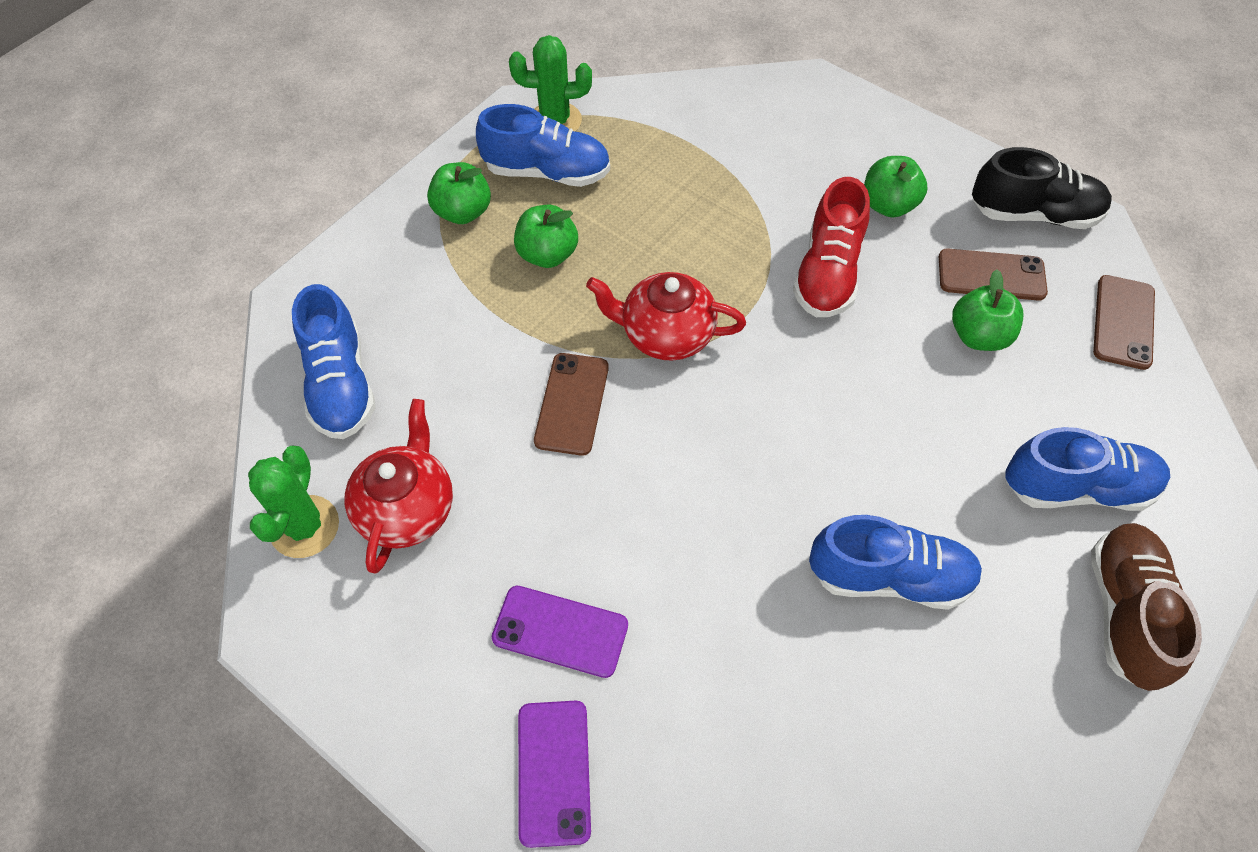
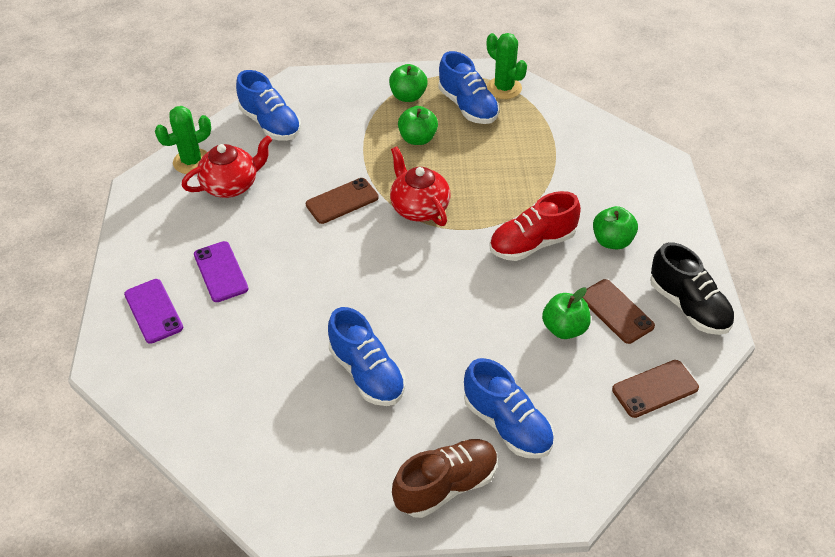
camera: 50 degrees right, 10 degrees down
(340, 384) = (270, 124): blue shoe -> blue shoe turned 75 degrees counterclockwise
(553, 772) = (153, 311): purple phone -> purple phone turned 75 degrees counterclockwise

